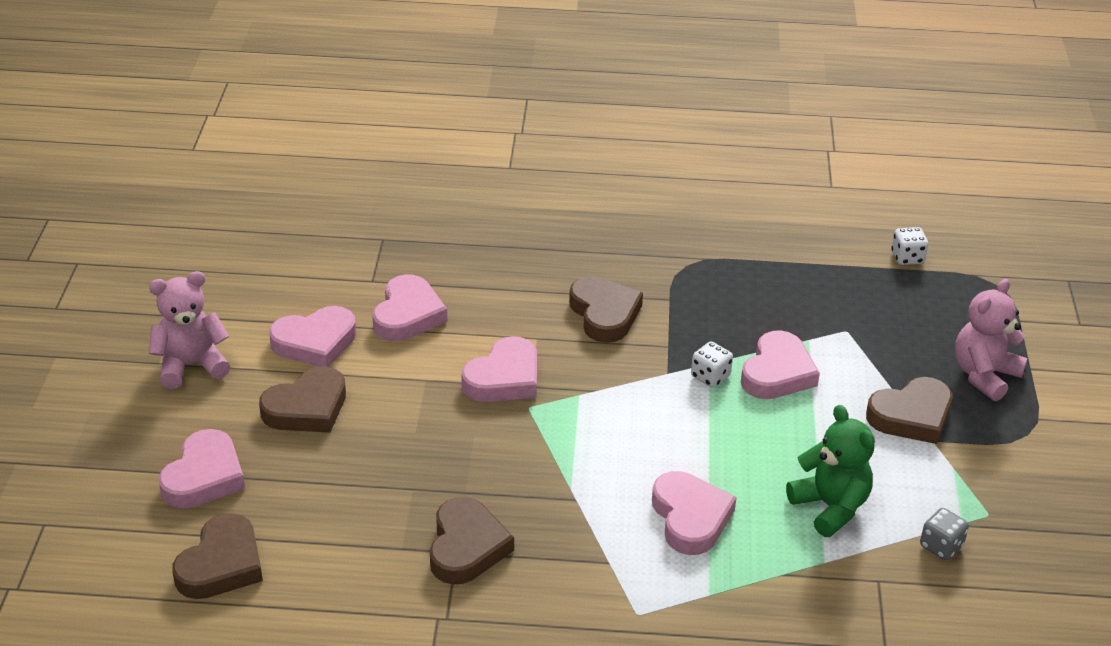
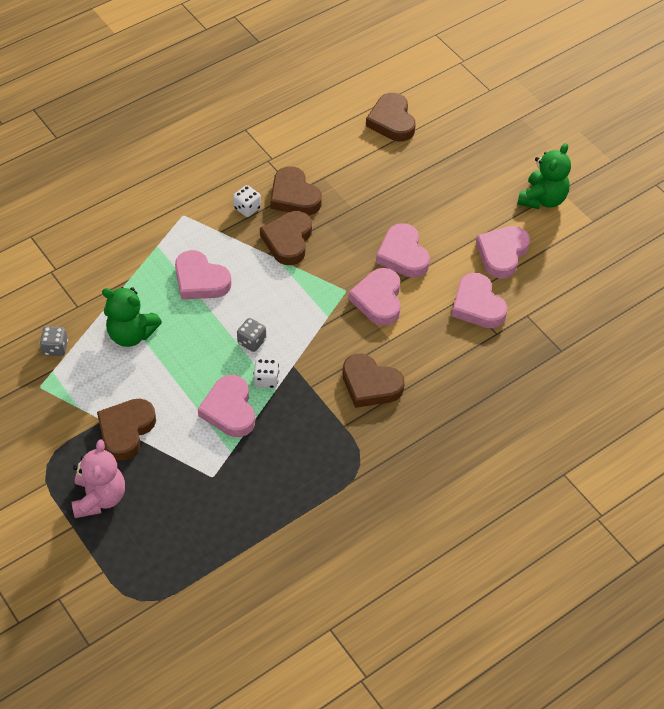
camera: 140 degrees right, 15 degrees up
(191, 365) = (542, 199): pink teddy bear -> green teddy bear
(204, 476) = (454, 151): pink heart -> pink heart (403, 255)
(307, 408) = (455, 215): brown heart -> brown heart (288, 240)
(691, 419) = (252, 341): none -> grey dice
(907, 258) = (219, 582): white dice -> white dice (247, 208)

